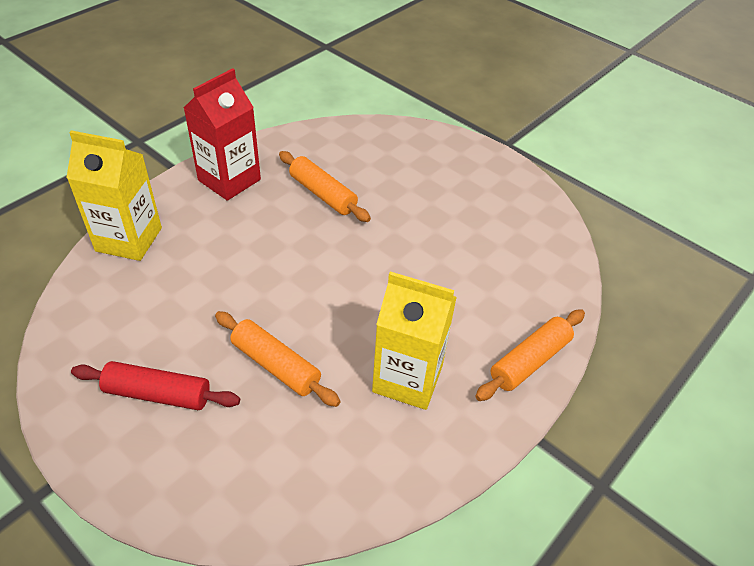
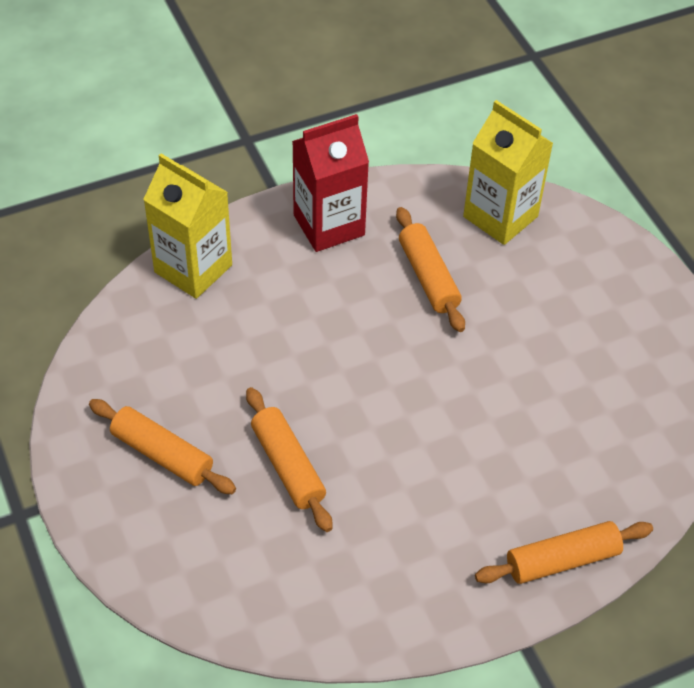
camera: 25 degrees right, 5 degrees up
(158, 394) = (162, 454): red rolling pin -> orange rolling pin
(407, 378) = (417, 530): yellow carton -> yellow carton (500, 216)

